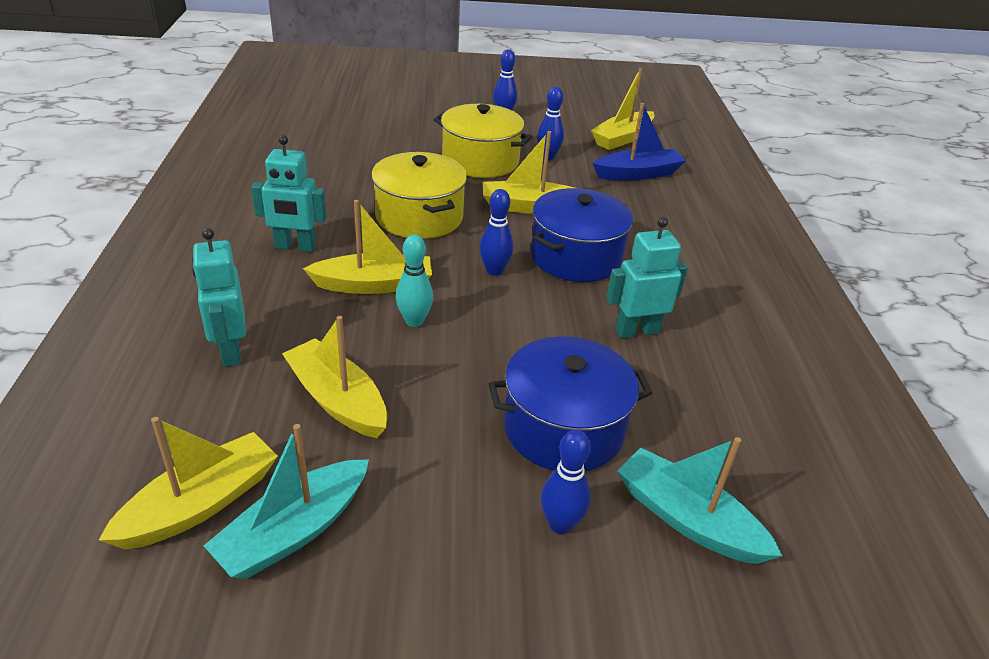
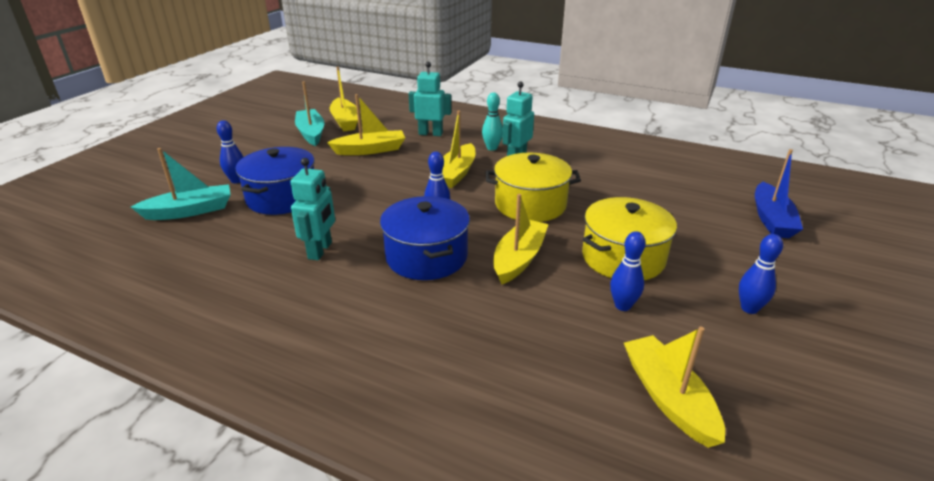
camera: 120 degrees right, 5 degrees down
(414, 321) = (410, 178): turquoise bowling pin -> turquoise bowling pin (492, 148)
(638, 174) = (557, 364): blue boat -> blue boat (771, 219)

